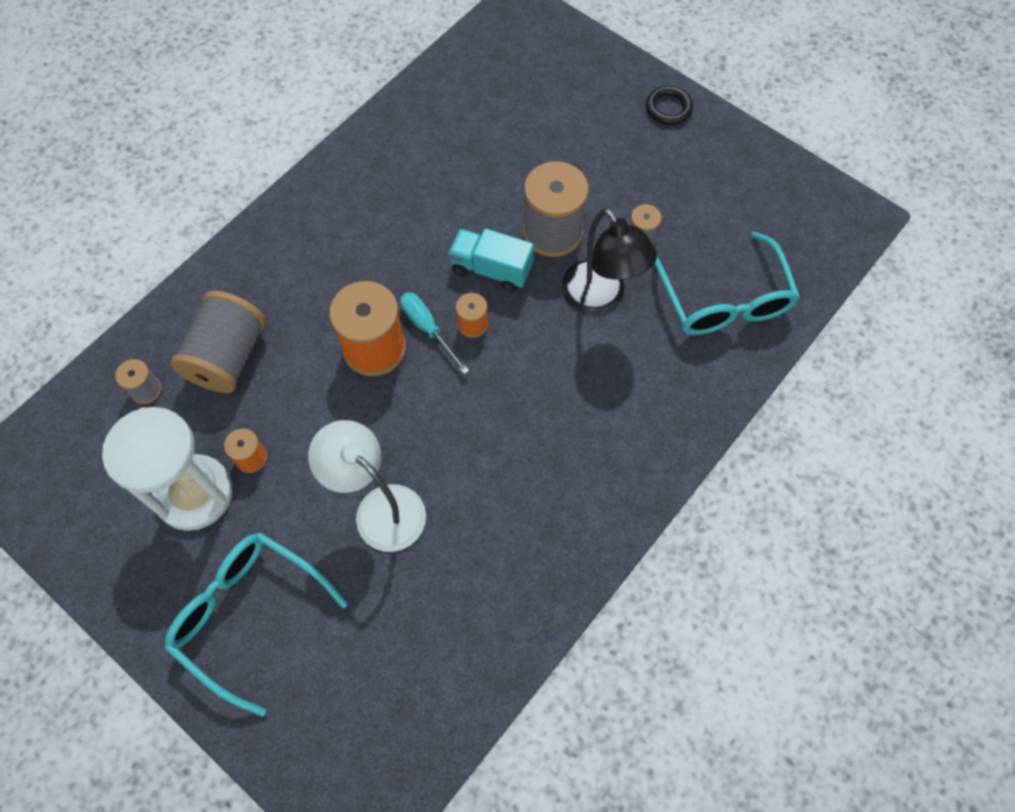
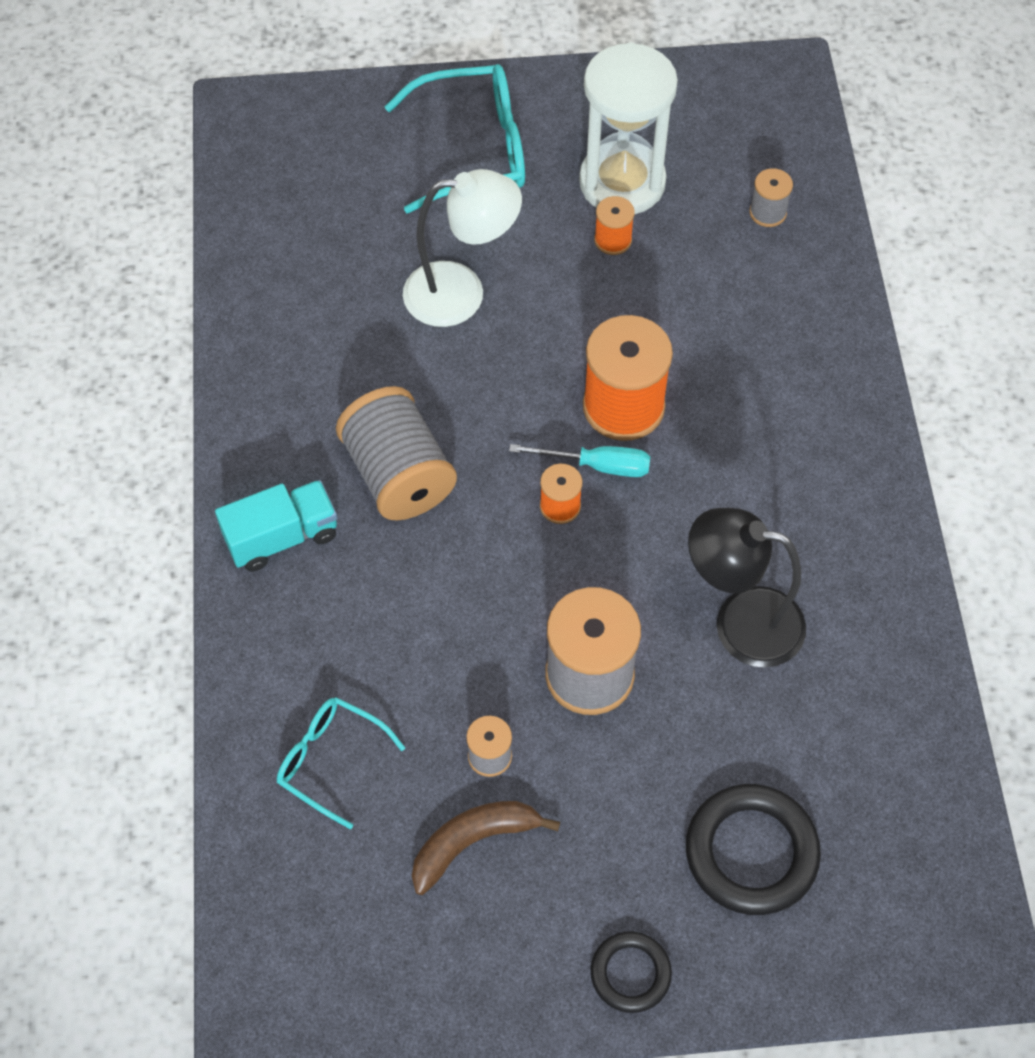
camera: 135 degrees right, 5 degrees down
(228, 356) = (739, 291): grey spool -> grey spool (398, 475)
(491, 269) = (606, 576): turquoise truck -> turquoise truck (282, 537)
(564, 107) = (751, 852): none -> black ring
(600, 298) = (463, 645): black lamp -> black lamp (740, 622)
(687, 209) = (473, 842): none -> brown banana
(724, 300) = (330, 760): turquoise glasses -> turquoise glasses, size x0.59

